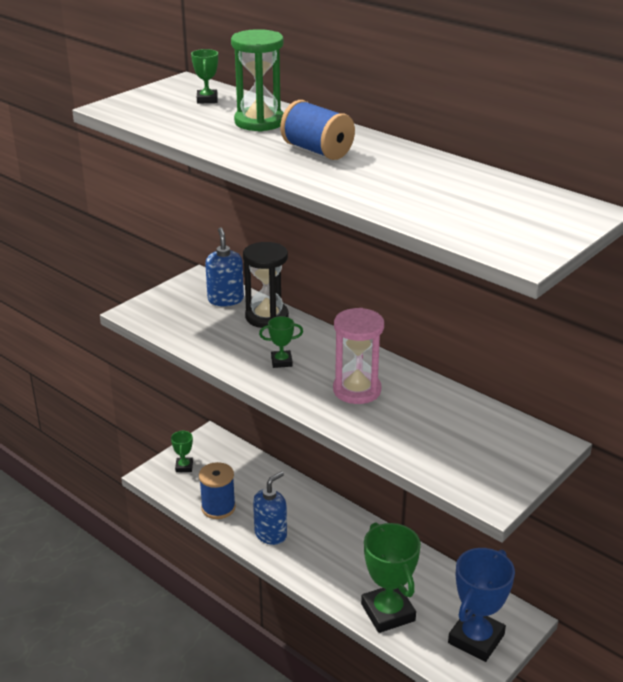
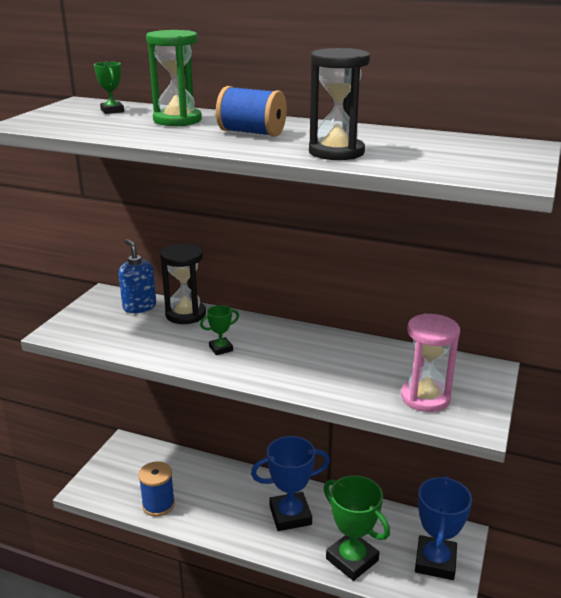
camera: 20 degrees left, 5 degrees down
(184, 467) = (111, 475): green trophy -> none
(271, 534) = (217, 516): blue soap dispenser -> none
(345, 552) = (290, 515): none -> blue trophy
(357, 390) = (302, 359): pink hourglass -> pink hourglass (425, 397)
(376, 191) = (336, 152): none -> black hourglass

